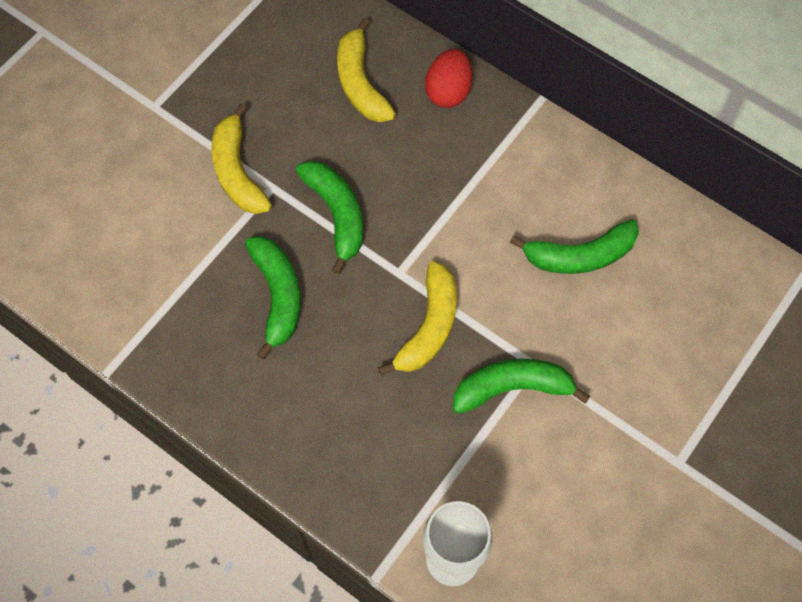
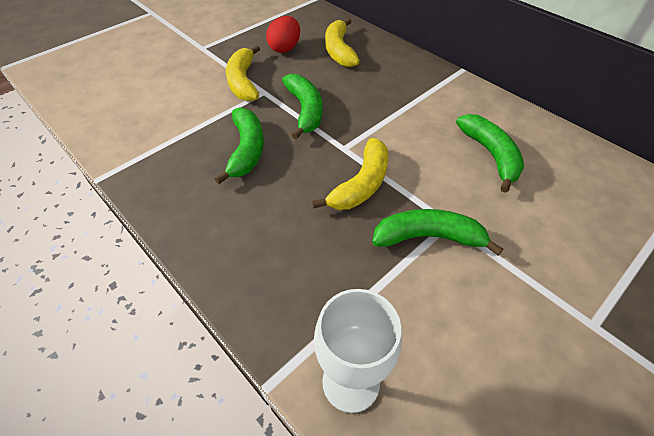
camera: 10 degrees right, 15 degrees down
(448, 91) = (397, 60): red egg -> red egg (285, 48)
(580, 255) = (490, 155): green banana -> green banana turned 105 degrees counterclockwise

